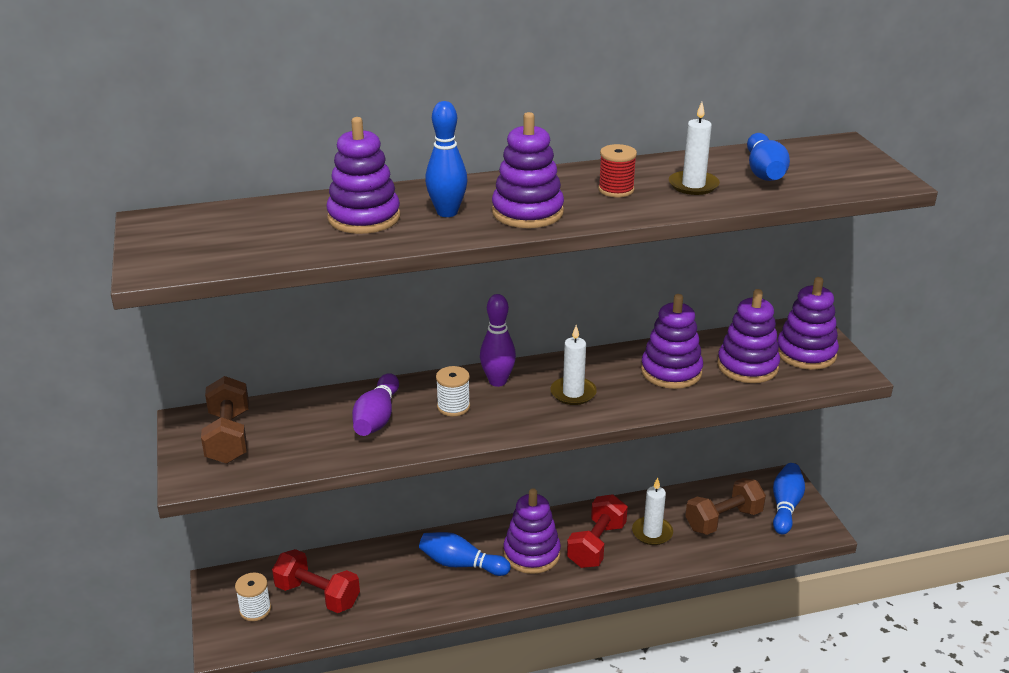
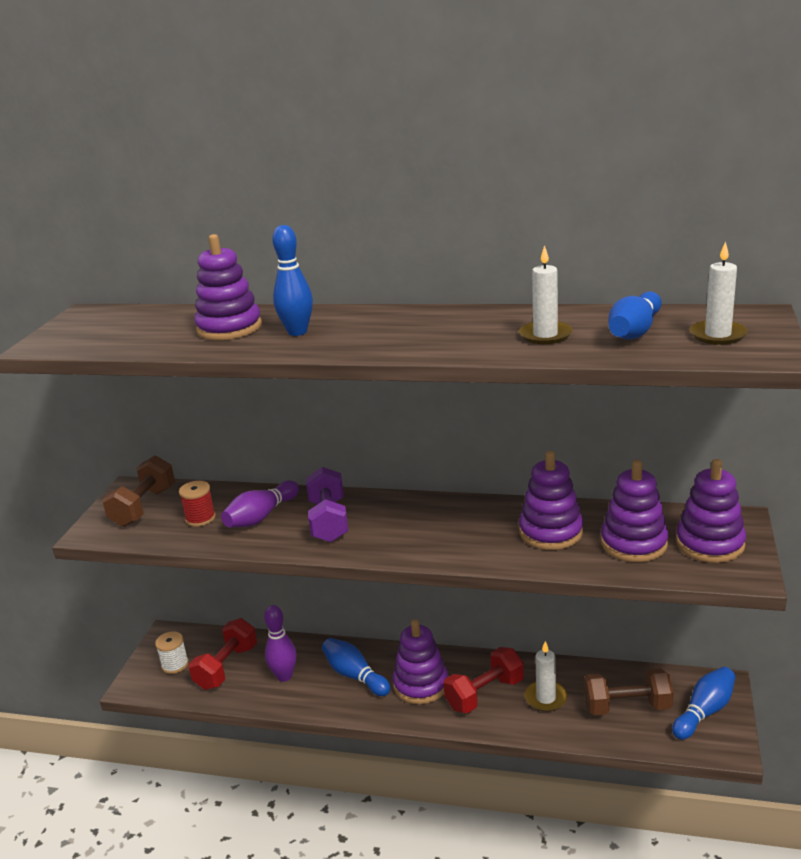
camera: 30 degrees right, 5 degrees down
(317, 595) = (226, 667): red dumbbell -> red dumbbell turned 60 degrees clockwise
(453, 407) = (328, 521): white spool -> purple dumbbell
(497, 381) = (384, 507): purple bowling pin -> purple bowling pin (284, 676)
(527, 212) = (363, 340): purple stacking toy -> none
(573, 393) = (440, 532): white candle -> white candle (717, 335)
(616, 190) = (466, 331): red spool -> red spool (200, 518)

